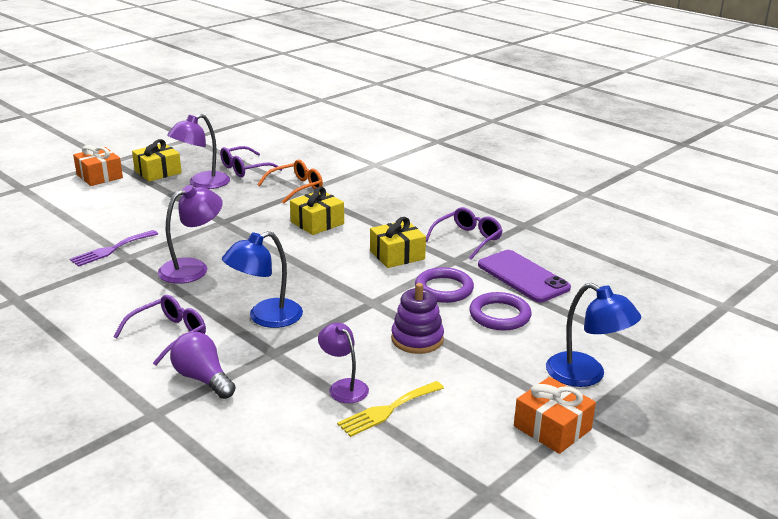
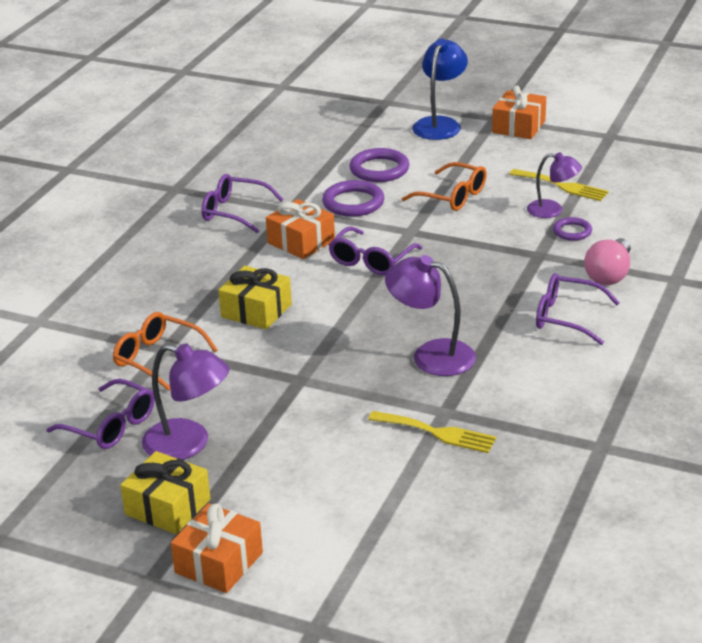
camera: 110 degrees left, 5 degrees up
(111, 249) = (437, 433): purple fork -> yellow fork
(203, 378) = (609, 275): purple light bulb -> pink light bulb
(265, 317) = (487, 277): blue lamp -> none
(294, 384) = (572, 231): none -> purple ring
(341, 275) = (371, 260): none -> purple glasses
(344, 387) = (552, 210): purple lamp -> purple lamp turned 105 degrees counterclockwise
(397, 255) = (301, 242): yellow gift -> orange gift
(417, 339) = (453, 196): purple stacking toy -> orange glasses
(523, 276) = (296, 171): purple phone -> none

